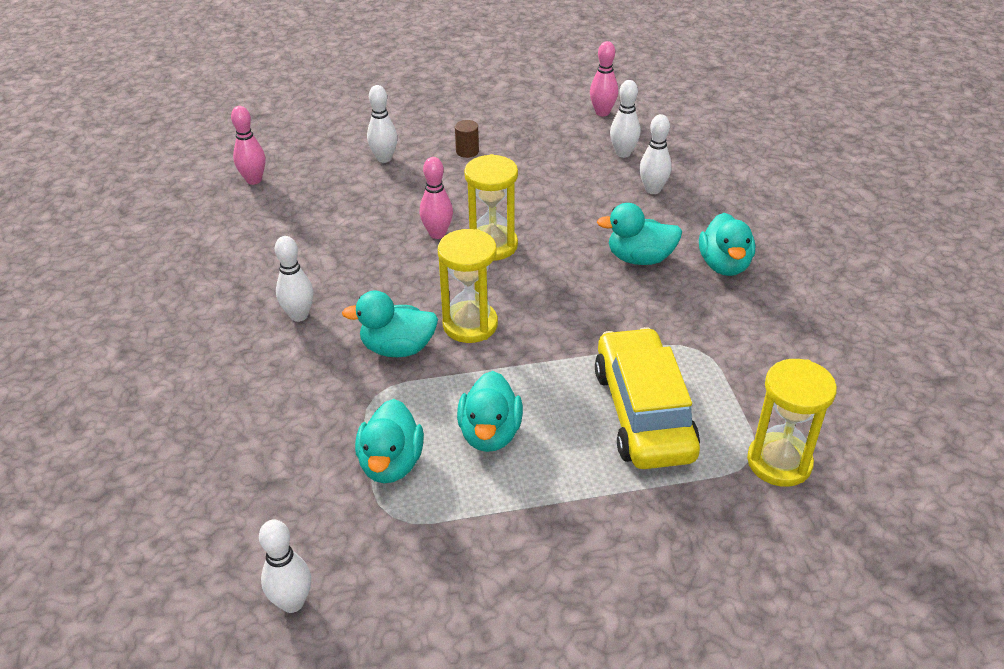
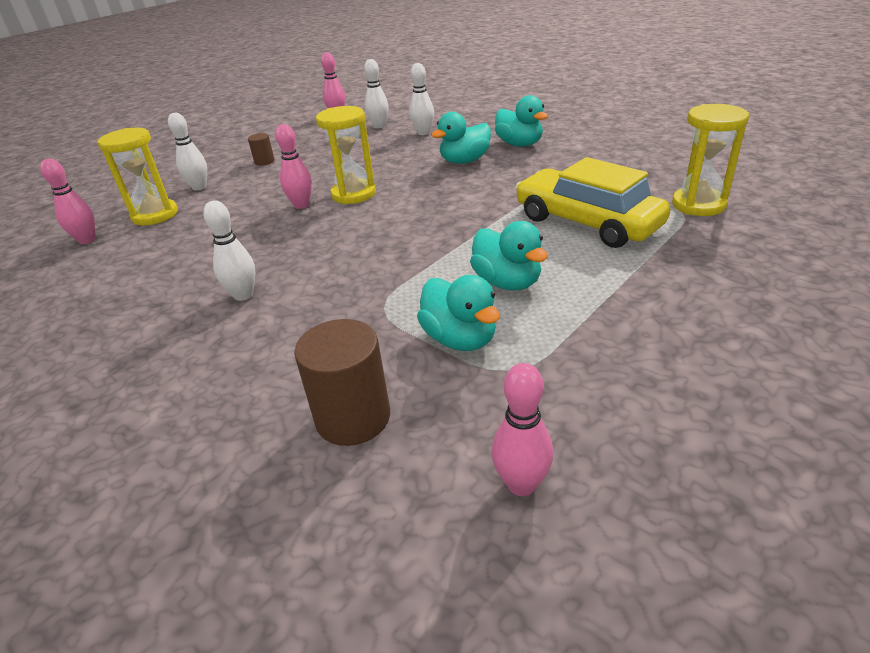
camera: 35 degrees left, 5 degrees down
(256, 479) = (353, 417): none -> brown cylinder
(292, 602) = (521, 484): white bowling pin -> pink bowling pin
(398, 348) = (361, 273): turquoise duck -> none
(470, 325) = (399, 236): yellow hourglass -> yellow hourglass (155, 215)

